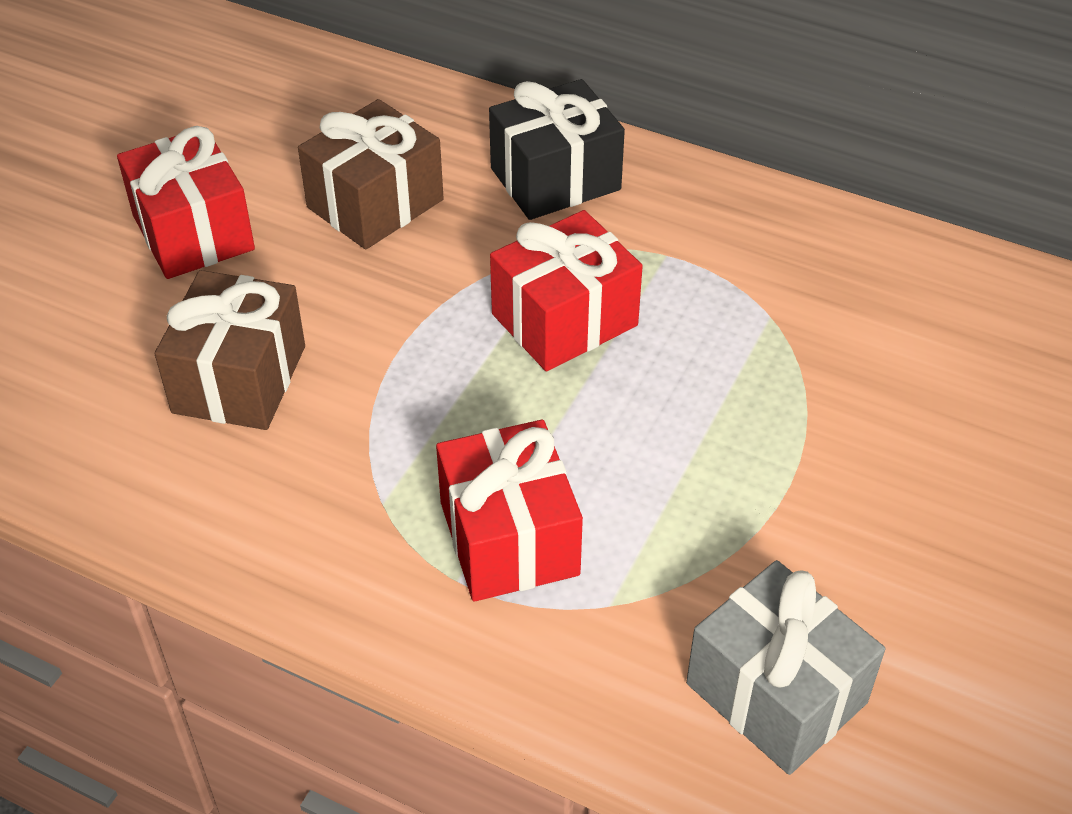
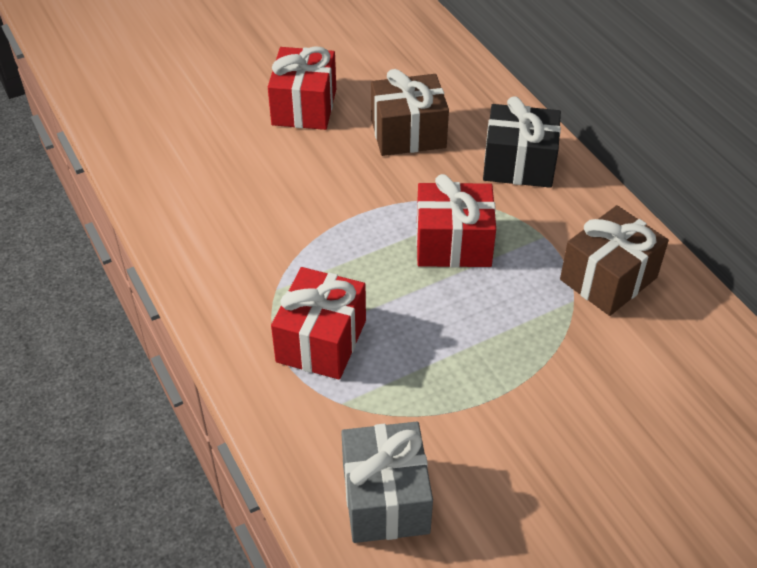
camera: 35 degrees right, 0 degrees up
(239, 379) = (262, 192): brown gift -> brown gift (608, 278)

